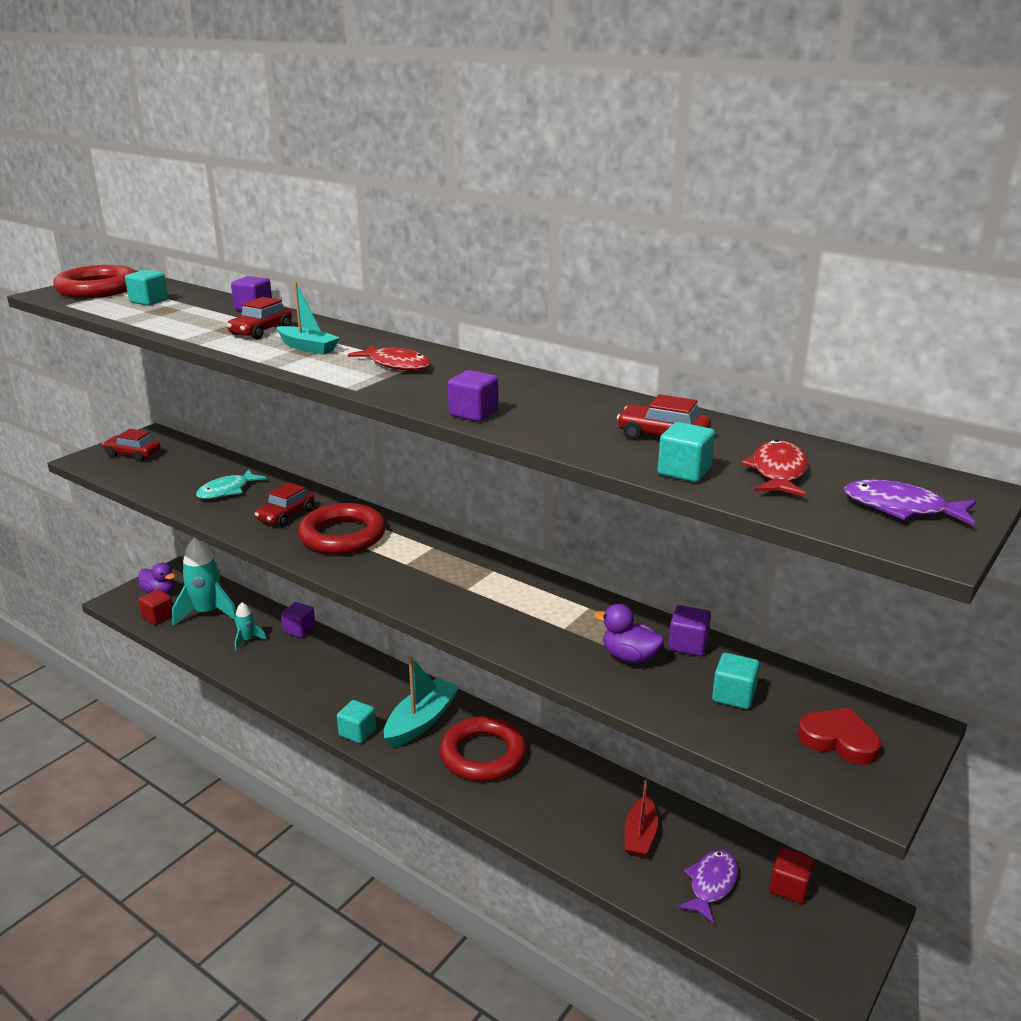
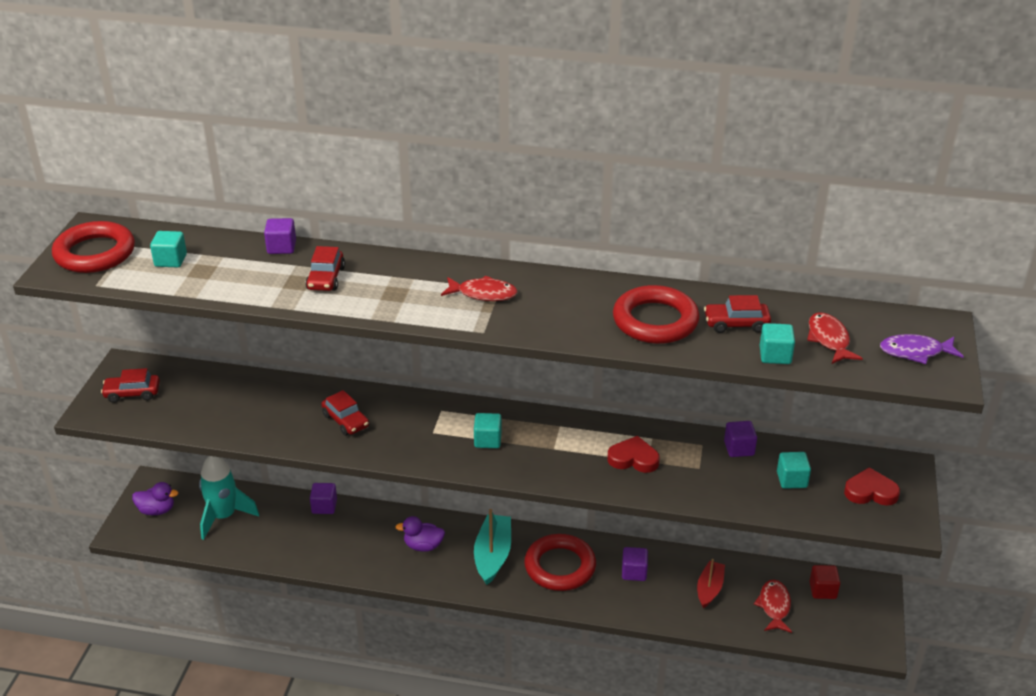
camera: 25 degrees left, 10 degrees up
(158, 617) = (180, 535): red cube -> none
(227, 491) = (267, 410): turquoise fish -> none
(247, 640) = (285, 531): turquoise rocket -> none
(286, 515) = (346, 421): red car -> red car turned 45 degrees counterclockwise
(308, 347) = (390, 290): turquoise boat -> none
(342, 535) = (413, 427): red ring -> red ring (655, 321)
(357, 732) = (449, 582): turquoise cube -> turquoise cube (488, 440)
(473, 413) = (593, 335): purple cube -> purple cube (634, 572)
(549, 621) = (633, 459): none -> red heart
(629, 657) = (708, 471): purple duck -> purple duck (423, 546)
(640, 835) = (709, 589): red boat -> red boat turned 150 degrees counterclockwise
(711, 884) = (774, 606): purple fish -> red fish

